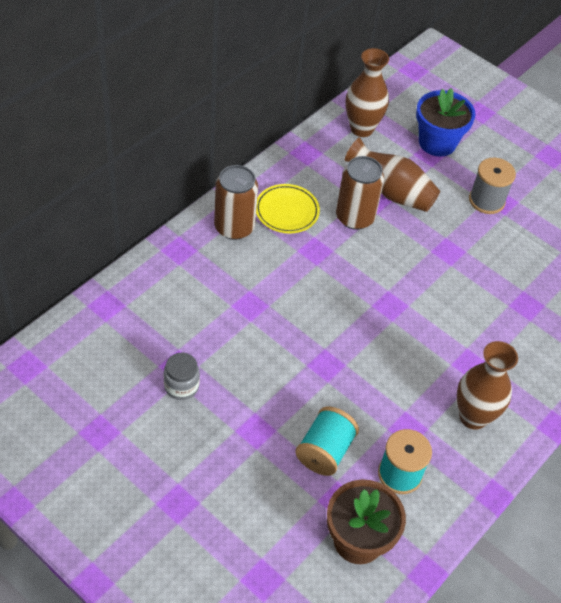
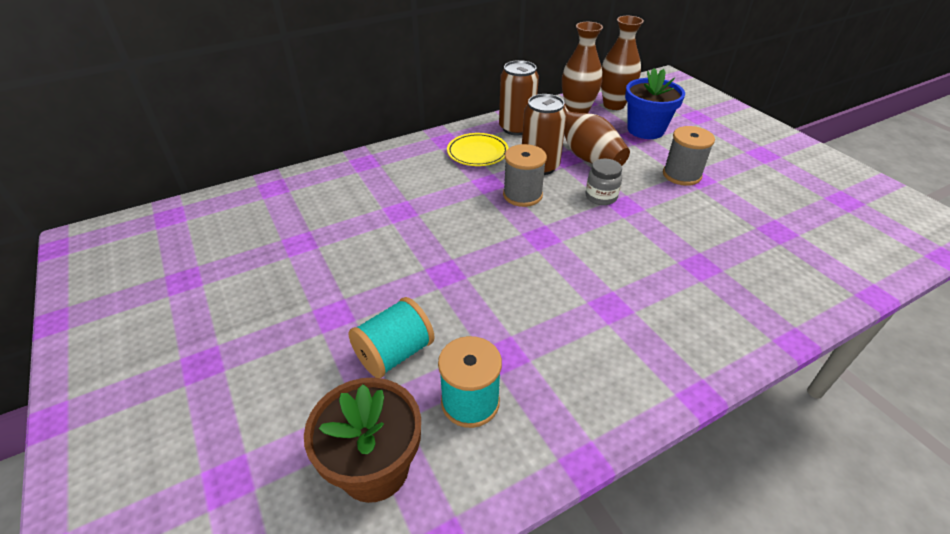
camera: 25 degrees right, 10 degrees down
(181, 386) = (289, 260): grey jar -> grey jar (601, 197)
(234, 227) = (423, 155): brown can -> brown can (516, 128)
(354, 259) = (522, 195): none -> grey spool
(473, 417) = (593, 361): brown vase -> brown vase (614, 105)

